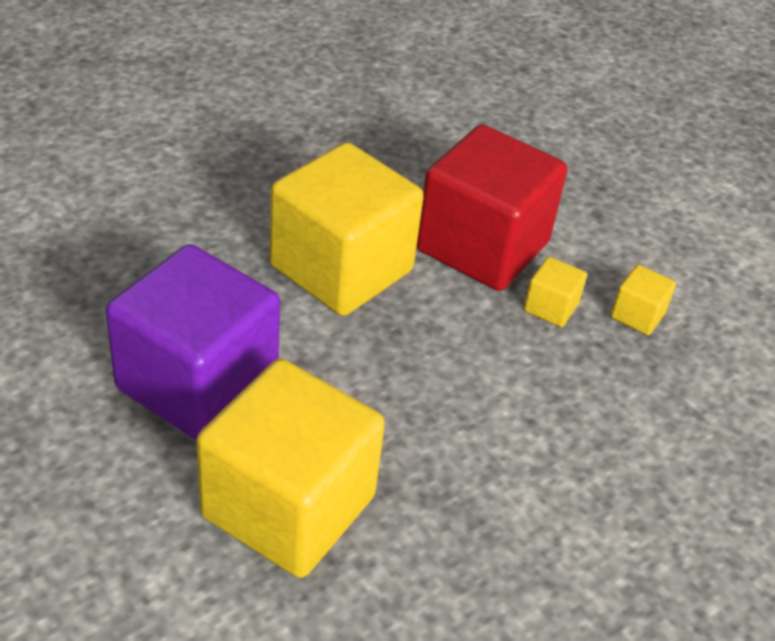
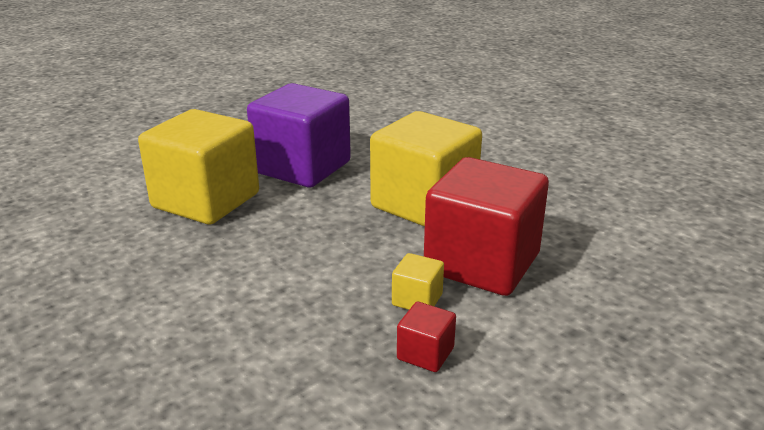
camera: 90 degrees right, 15 degrees down
(637, 315) = (425, 353): yellow cube -> red cube

